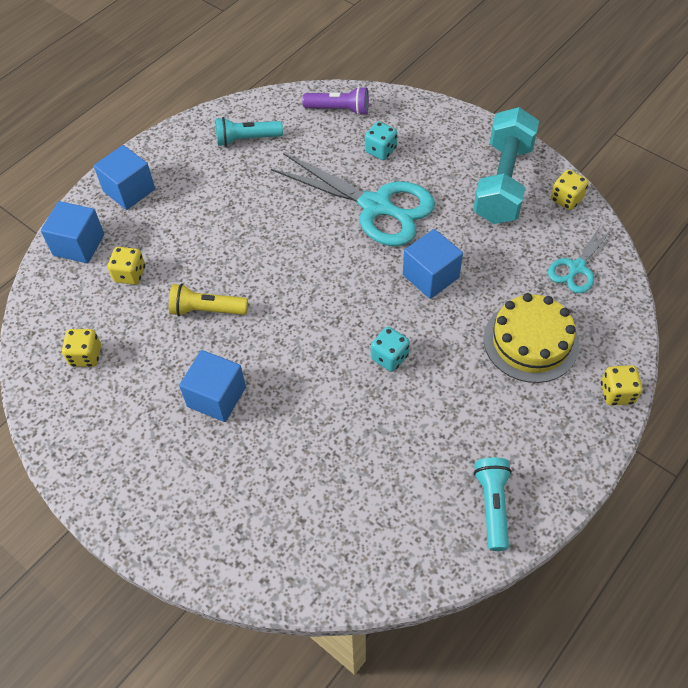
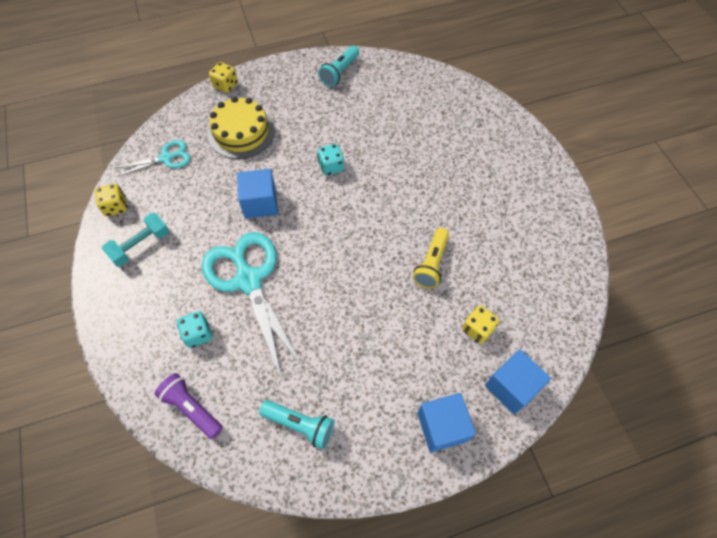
camera: 150 degrees left, 5 degrees up
(86, 356) = (537, 275): yellow dice -> none
(206, 310) = (431, 264): yellow flashlight -> yellow flashlight turned 75 degrees clockwise
(216, 397) = (456, 199): blue cube -> none
(503, 182) = (141, 245): turquoise dumbbell -> turquoise dumbbell, size x0.57

